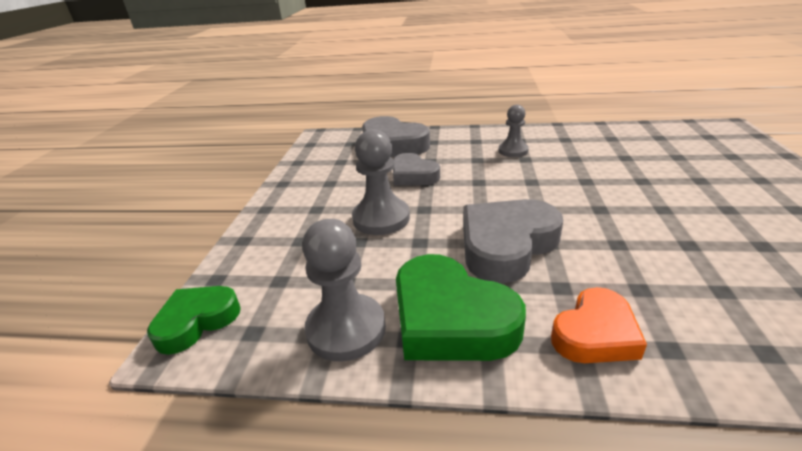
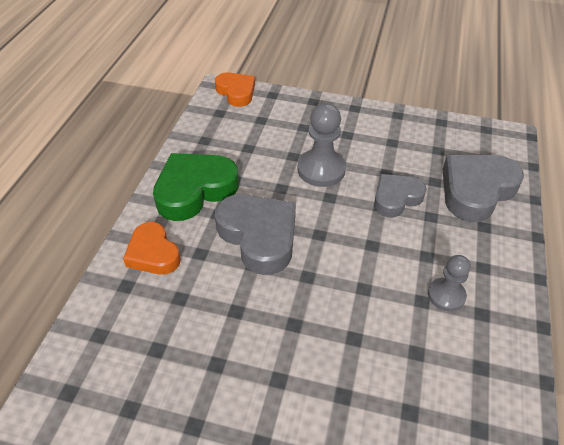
camera: 95 degrees right, 15 degrees up
(196, 321) = (236, 92): green heart -> orange heart
(346, 329) = (206, 146): grey pawn -> none

